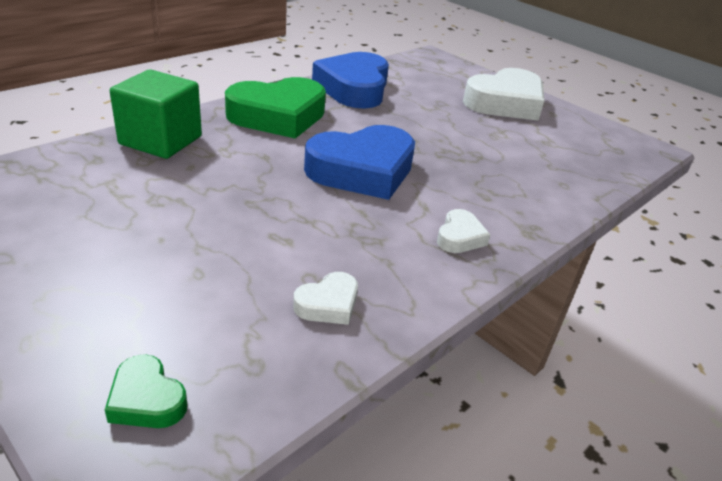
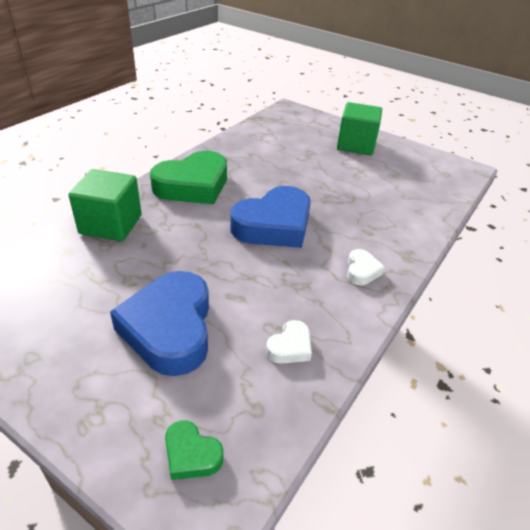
camera: 10 degrees left, 5 degrees up
(354, 88) = (241, 149): blue heart -> blue heart (169, 328)
(505, 103) = (356, 145): white heart -> green cube

